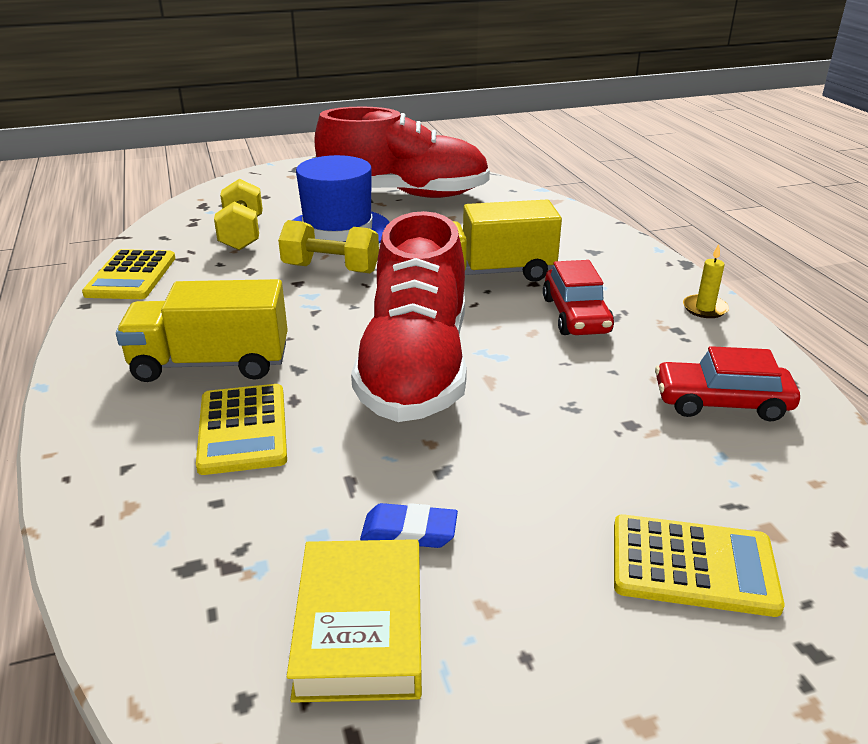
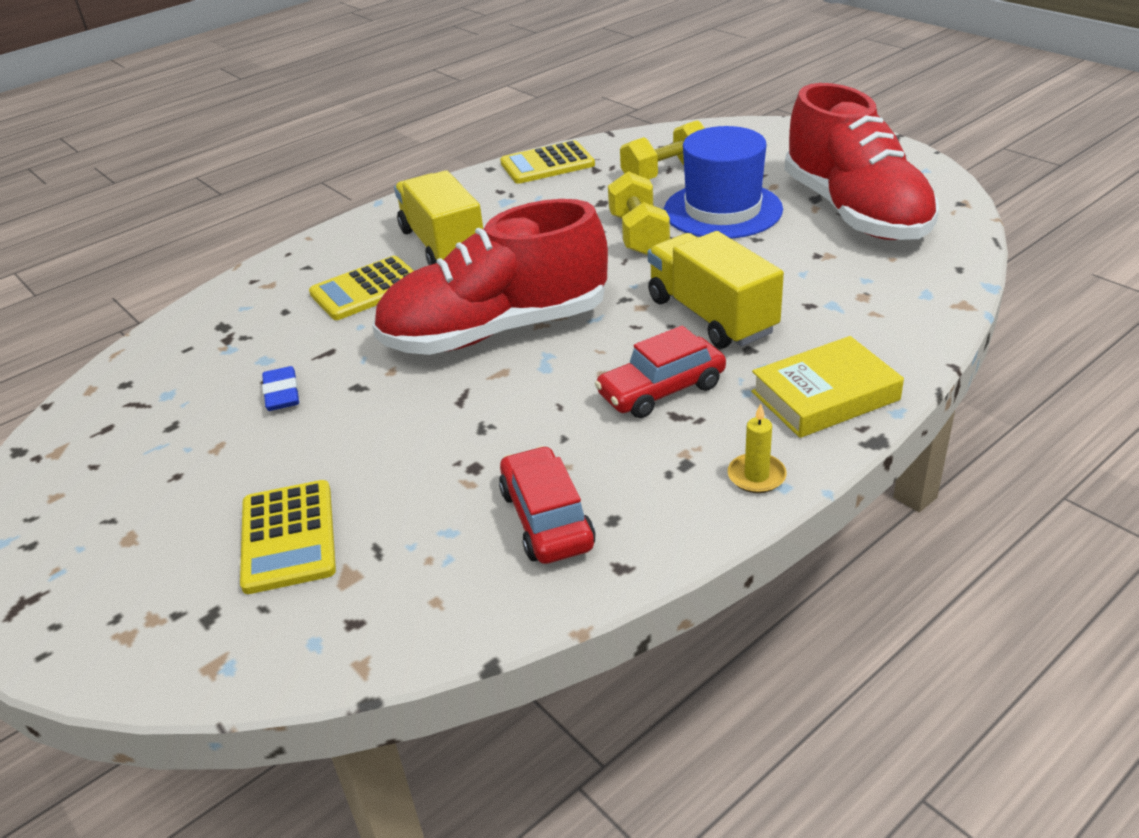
camera: 70 degrees right, 5 degrees up
(360, 627) = (187, 403): yellow book -> yellow book (825, 396)

